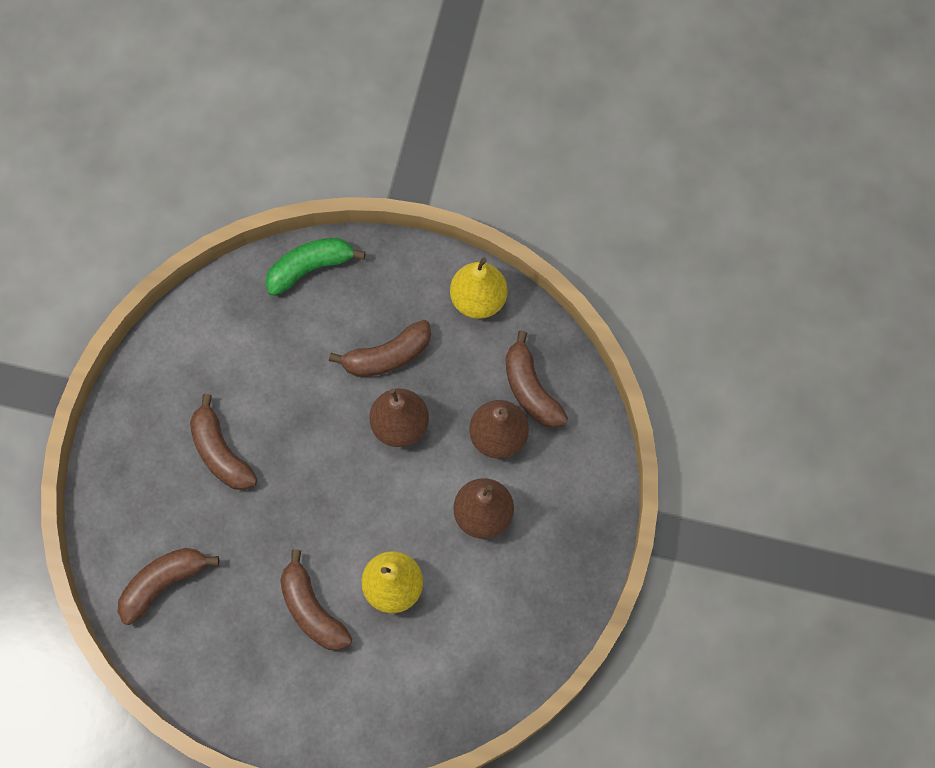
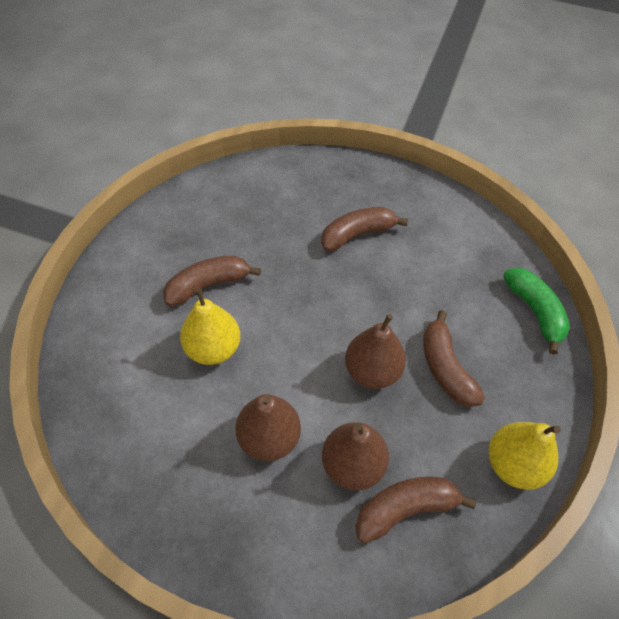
camera: 95 degrees right, 15 degrees down
(164, 583) = (254, 193): brown banana -> none

